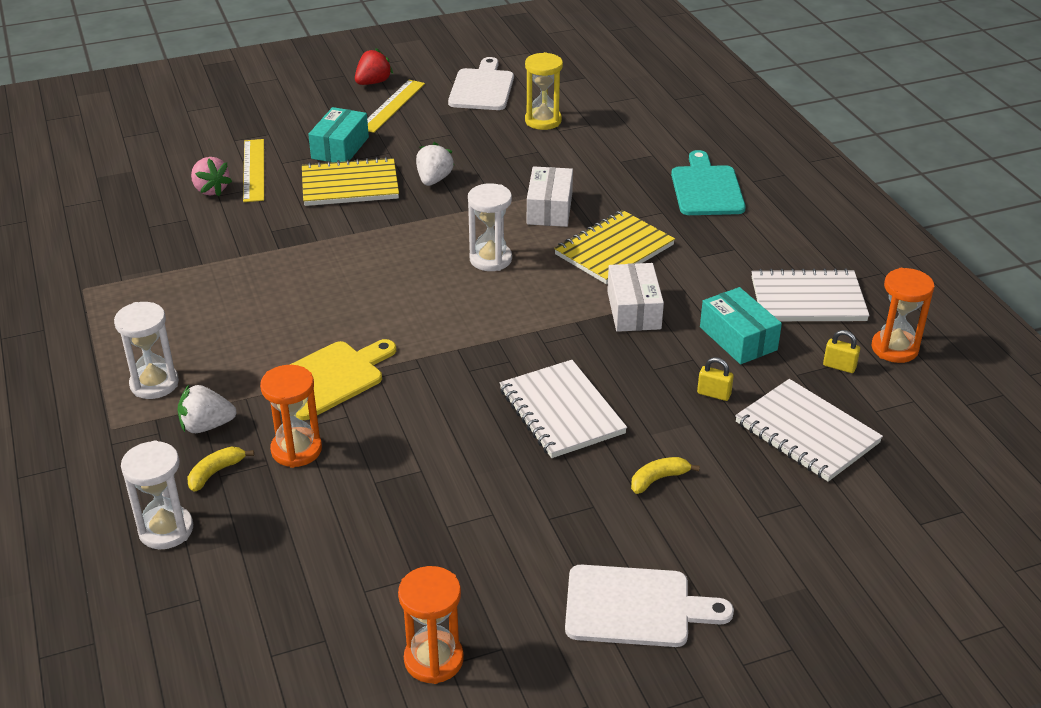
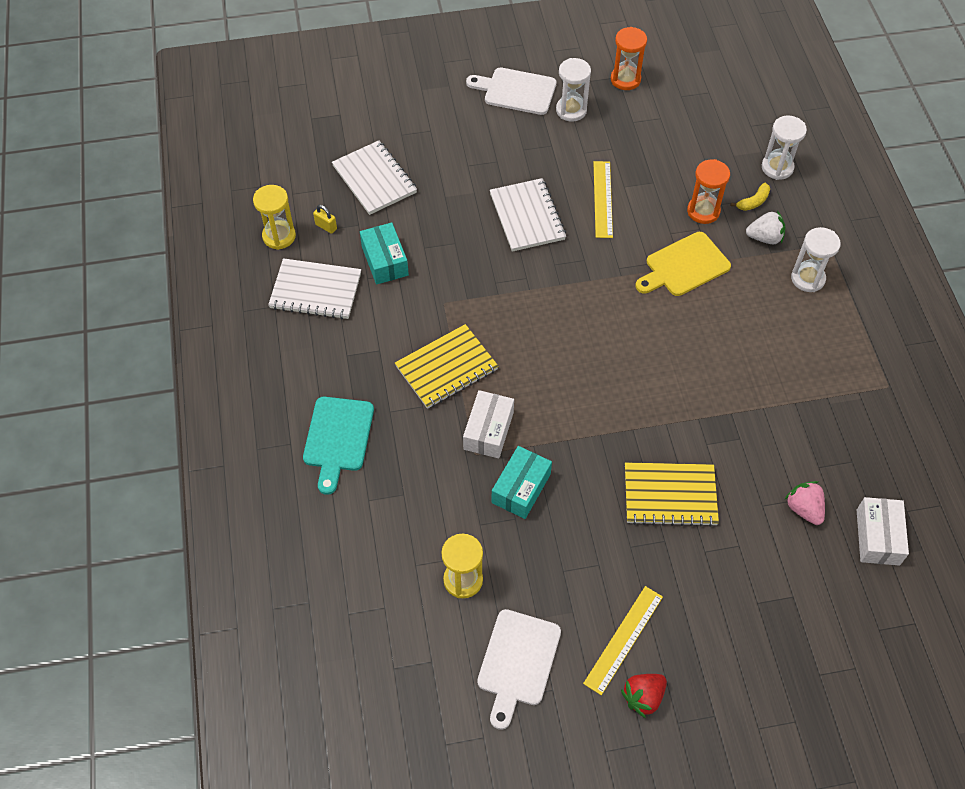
camera: 170 degrees left, 20 degrees up
(254, 170) = (765, 536): yellow ruler -> yellow ruler (602, 199)
(340, 148) = (680, 562): turquoise box -> turquoise box (521, 488)
(434, 180) = (589, 491): white strawberry -> none
(490, 259) = (551, 372): white hourglass -> white hourglass (571, 110)
(633, 310) = (451, 299): white box -> white box (878, 537)
(658, 479) = (479, 160): yellow banana -> none
(714, 394) = (421, 216): yellow padlock -> none
(894, 348) = (279, 236): orange hourglass -> yellow hourglass

